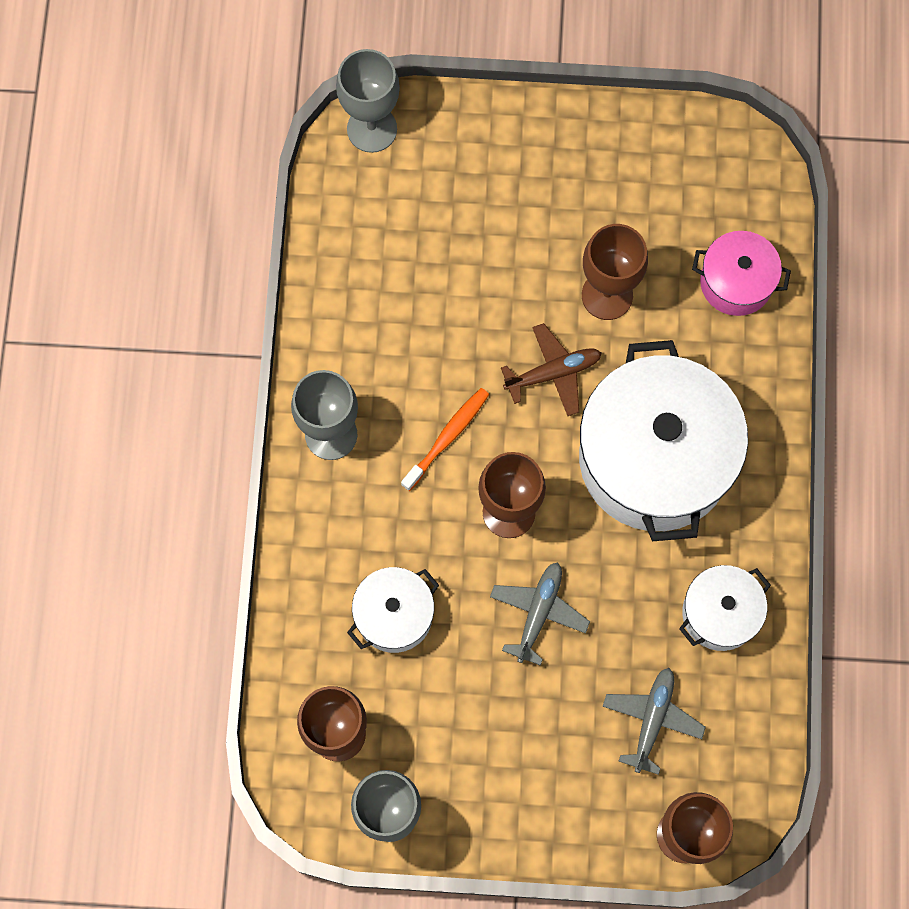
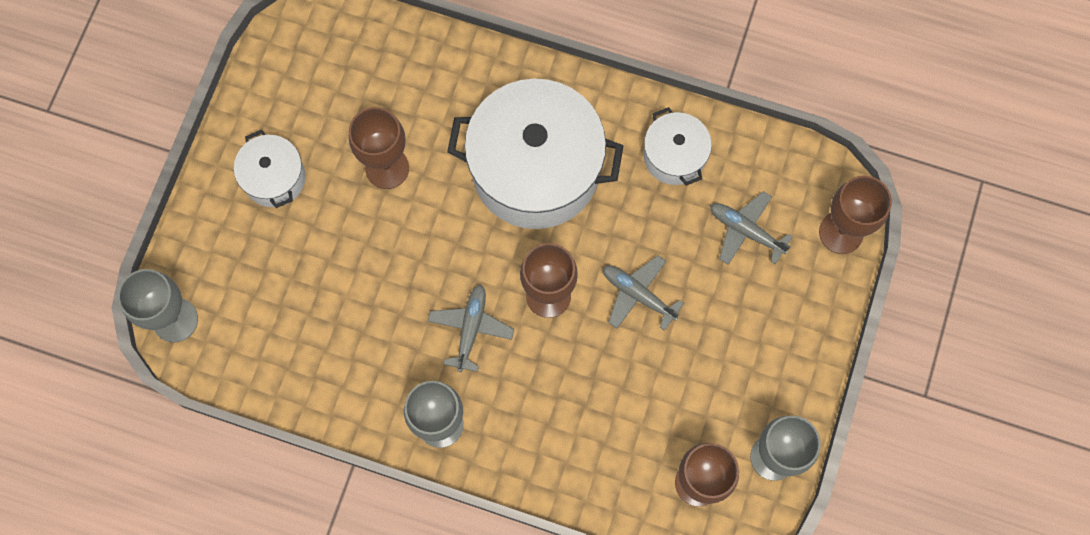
camera: 75 degrees left, 0 degrees up
(394, 615) = (610, 411): white pot -> white pot (274, 178)
(447, 437) = (471, 328): orange toothbrush -> grey plane
(553, 373) = (440, 228): brown plane -> none
(736, 282) = (407, 66): pink pot -> none

